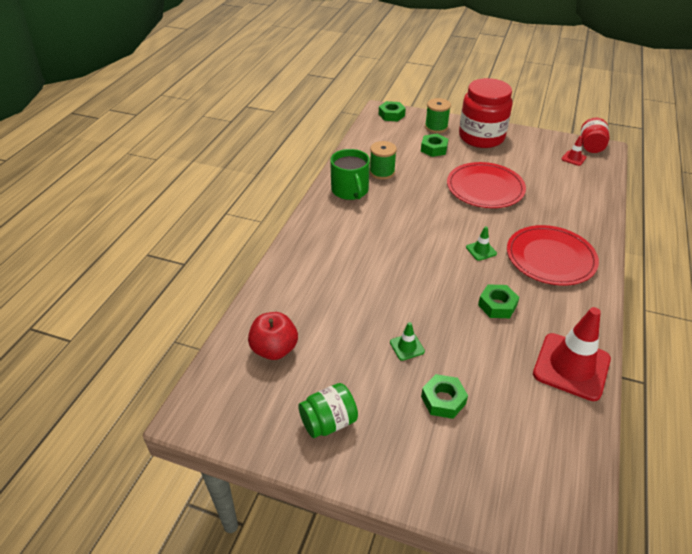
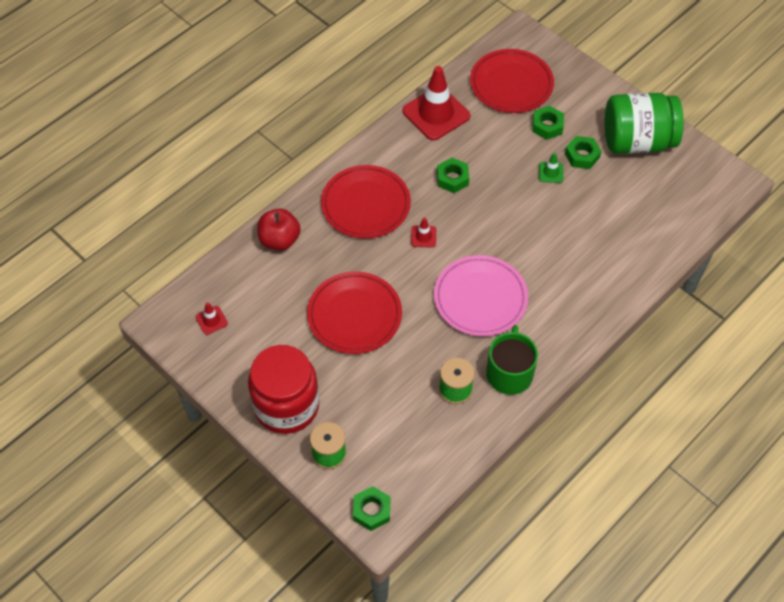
camera: 155 degrees left, 15 degrees up
(274, 349) = (659, 209): red apple -> red apple (279, 240)
(328, 422) = (637, 141): green jar -> green jar, size x1.85
(402, 225) = (480, 298): none -> pink plate
(434, 149) = (364, 407): green nut -> green nut (582, 156)
(481, 250) = (423, 236): green traffic cone -> red traffic cone
(523, 442) = (511, 84): none -> red plate
(591, 146) = (170, 331): red jar -> none

